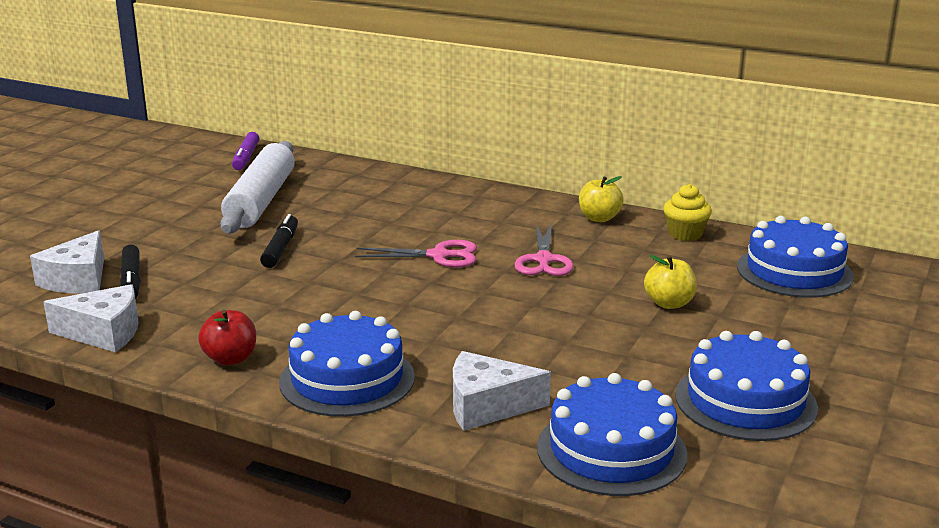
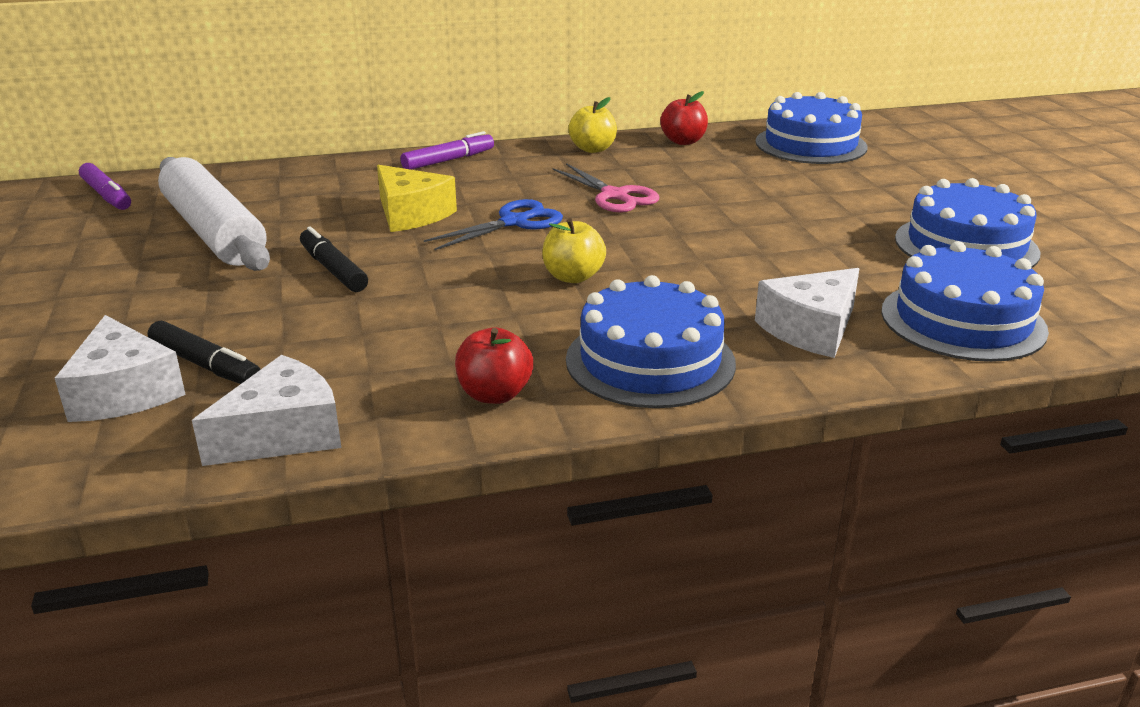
camera: 40 degrees left, 5 degrees up
(386, 227) = (411, 214): none -> yellow cheese
(439, 256) = (514, 222): pink scissors -> blue scissors
(480, 195) = (448, 160): none -> purple marker
(669, 303) = (776, 196): yellow apple -> yellow apple (573, 277)
(685, 234) = (683, 141): yellow cupcake -> red apple

